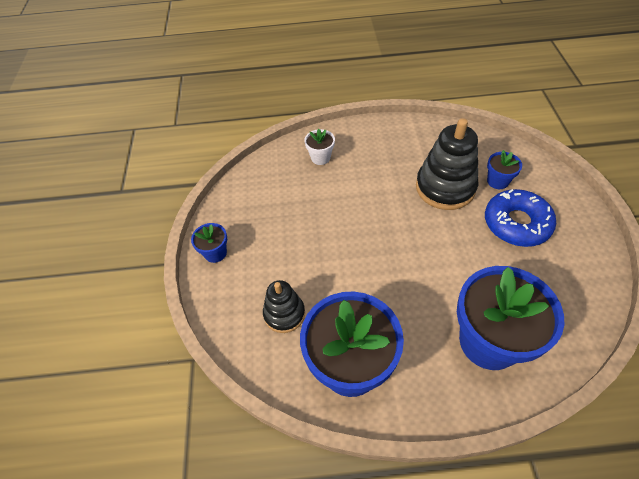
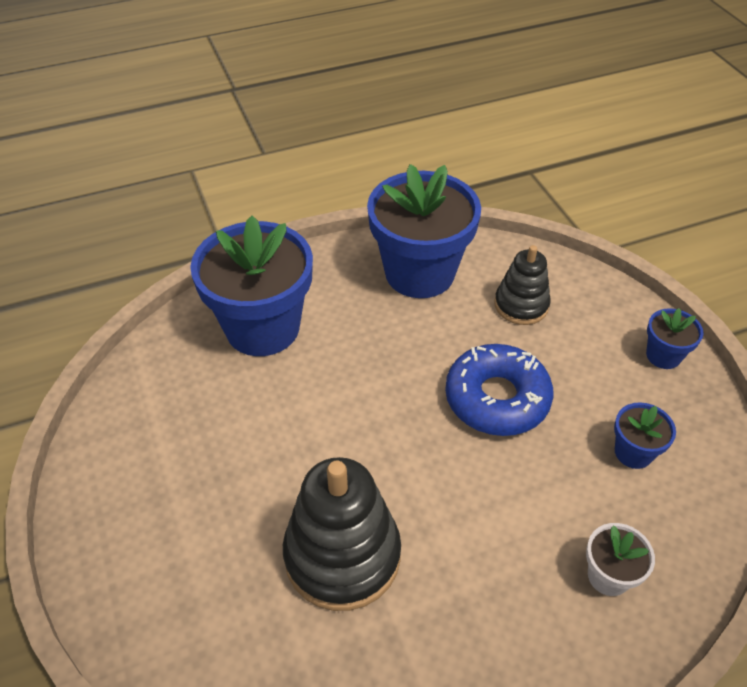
camera: 160 degrees right, 5 degrees down
(497, 181) = (241, 595): blue flower pot -> blue flower pot (633, 452)
(516, 223) = (212, 505): blue donut -> blue donut (497, 398)

